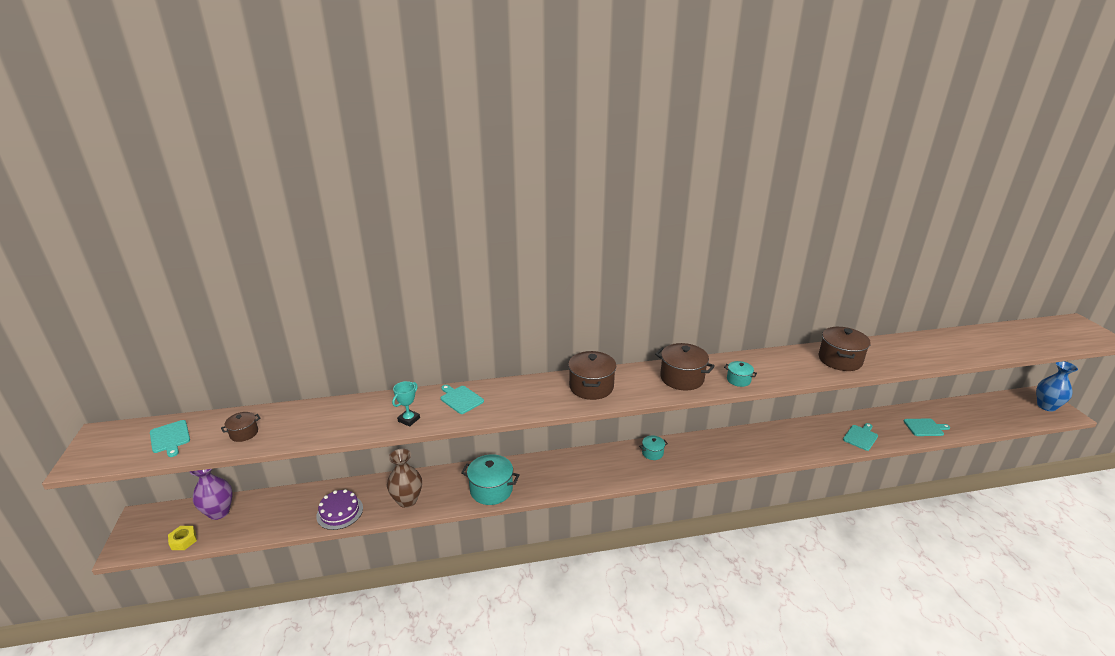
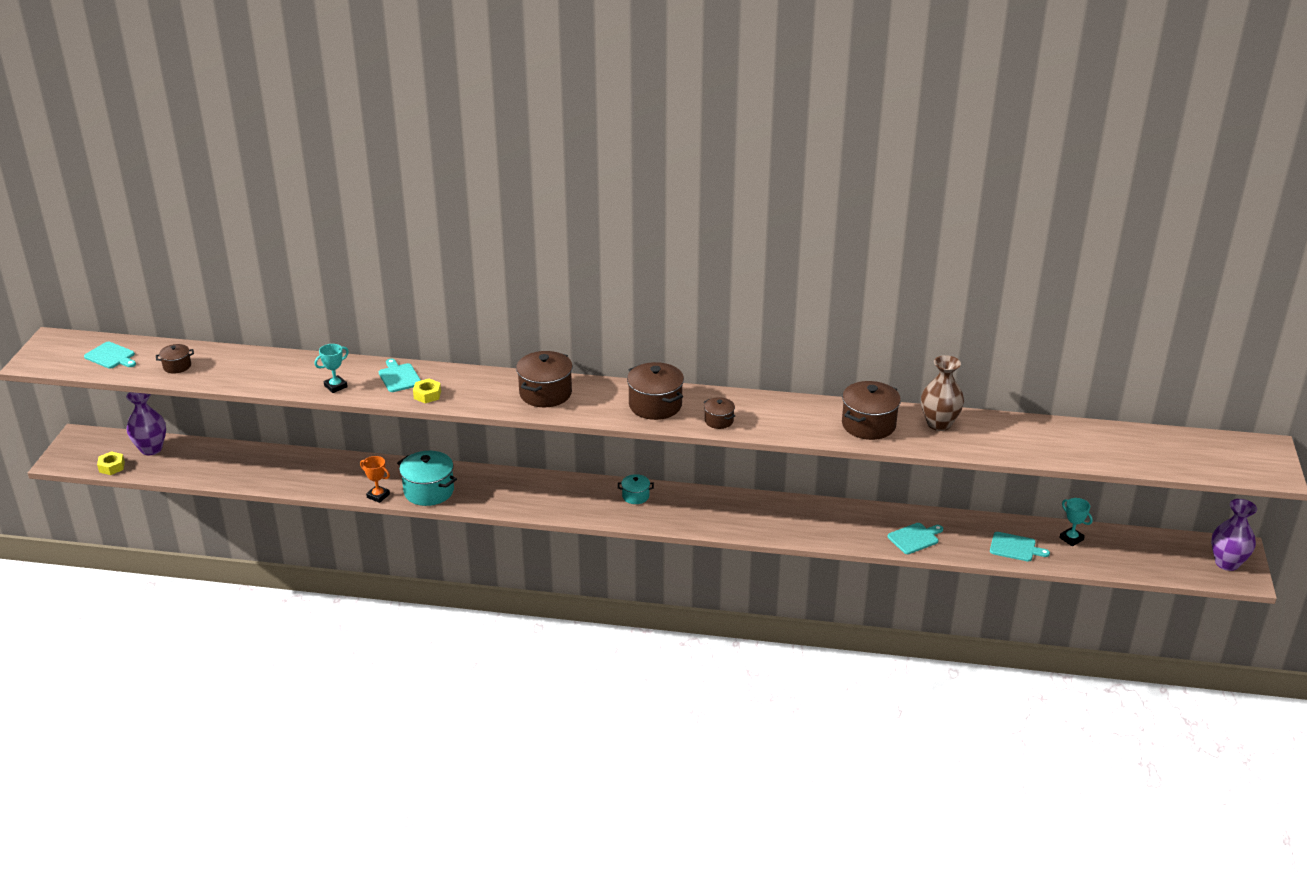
camera: 20 degrees right, 5 degrees up
(170, 438) = (111, 356): turquoise cutting board -> turquoise cutting board turned 45 degrees counterclockwise
(340, 512) = (265, 476): purple cake -> none
(407, 500) = (336, 481): brown vase -> brown vase (939, 424)
(450, 505) = (378, 496): none -> orange trophy
(495, 409) = (427, 395): none -> yellow nut
(738, 380) = (719, 421): turquoise pot -> brown pot
(949, 412) = (1071, 539): none -> turquoise trophy
(1046, 406) = (1227, 563): blue vase -> purple vase

